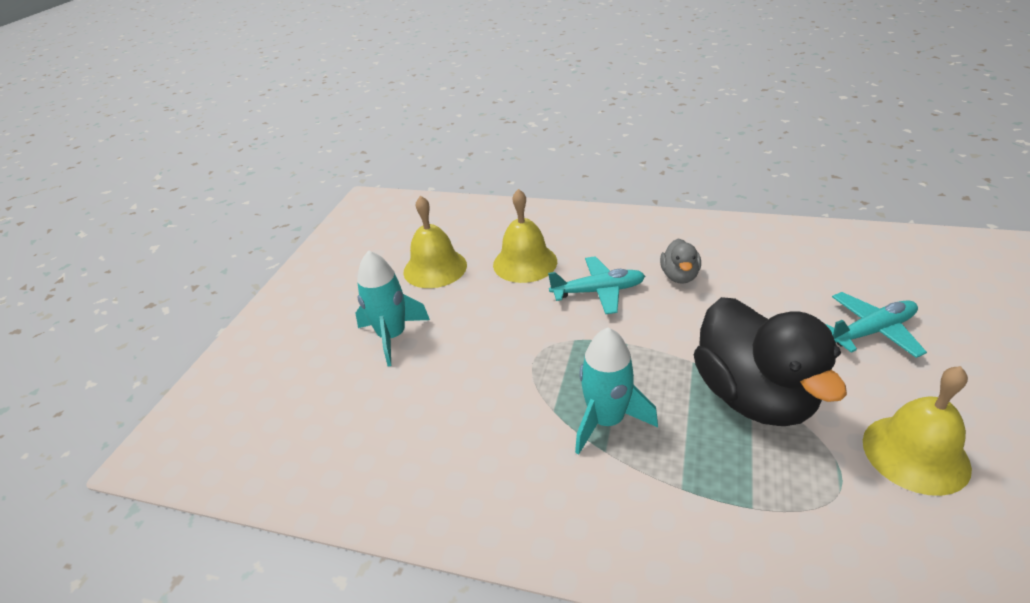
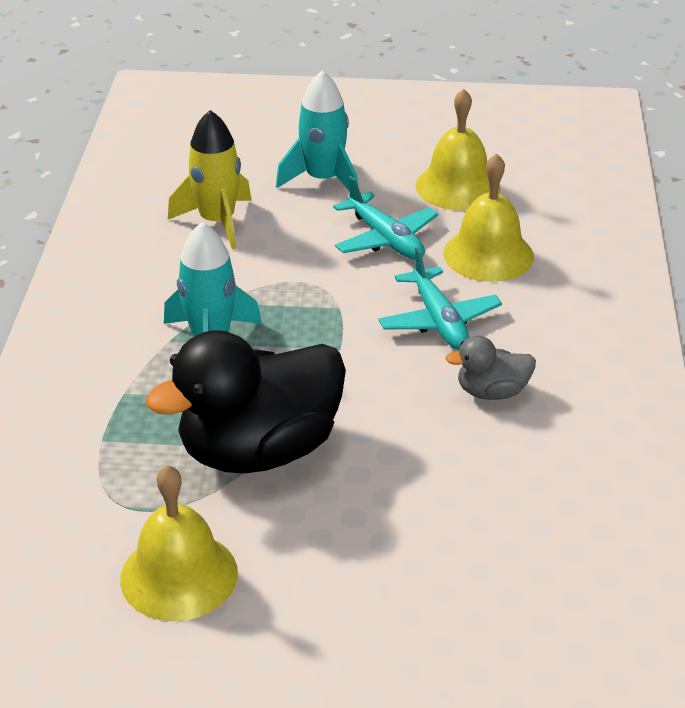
camera: 75 degrees right, 0 degrees up
(428, 408) = (217, 222): none -> yellow rocket
(872, 331) = (402, 574): turquoise plane -> turquoise plane (386, 239)

